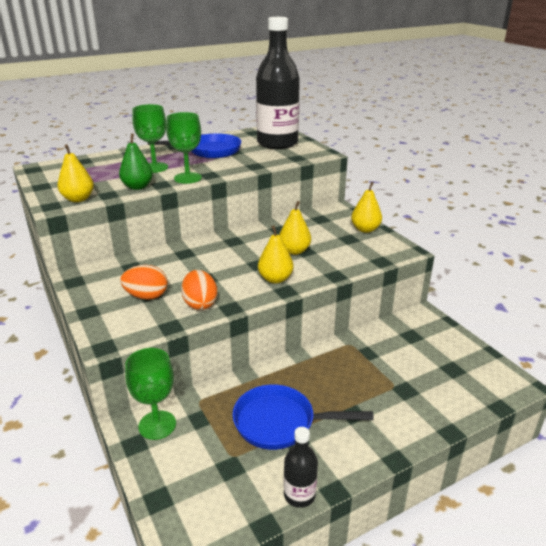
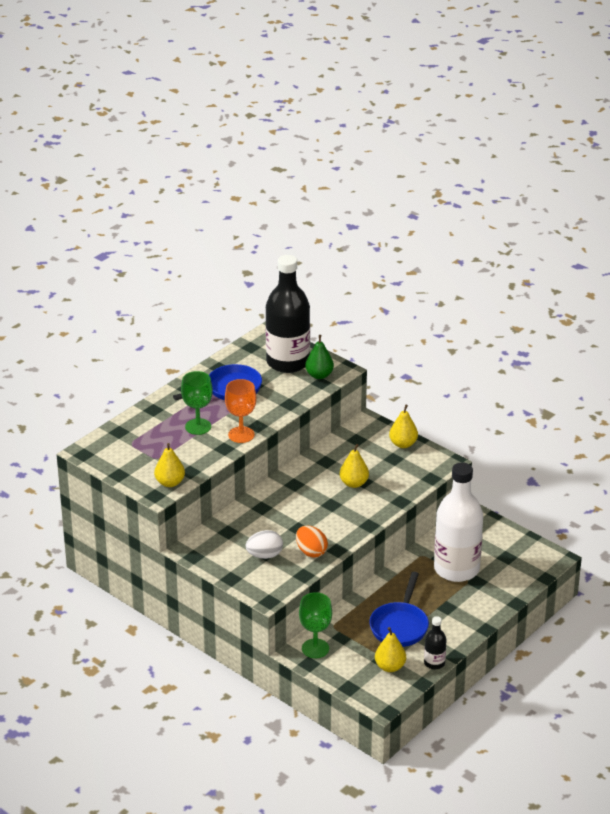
camera: 20 degrees left, 5 degrees up
(137, 187) = (207, 456): green pear -> green pear (319, 375)
(146, 296) = (264, 555): orange egg -> white egg
(187, 178) = (241, 435): green goblet -> orange goblet
(275, 279) = (355, 516): yellow pear -> yellow pear (390, 667)
(280, 423) = (400, 626): blue pan -> blue pan turned 60 degrees counterclockwise
(384, 368) = (456, 569): none -> white bottle

